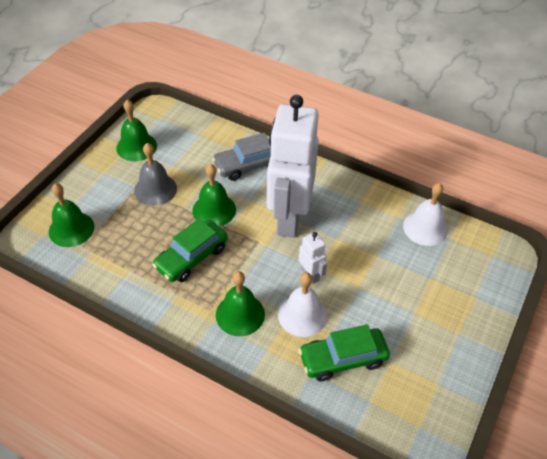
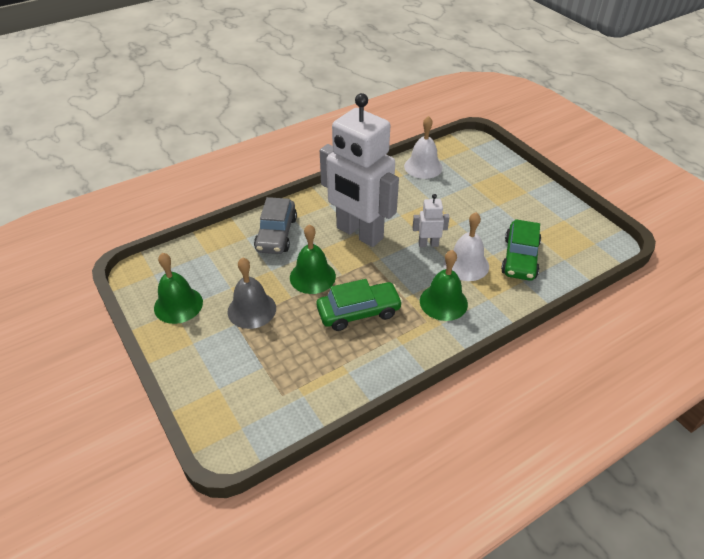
camera: 60 degrees left, 5 degrees down
(71, 229) = (251, 397): green bell -> none
(191, 257) = (359, 312): green car -> green car turned 90 degrees counterclockwise

